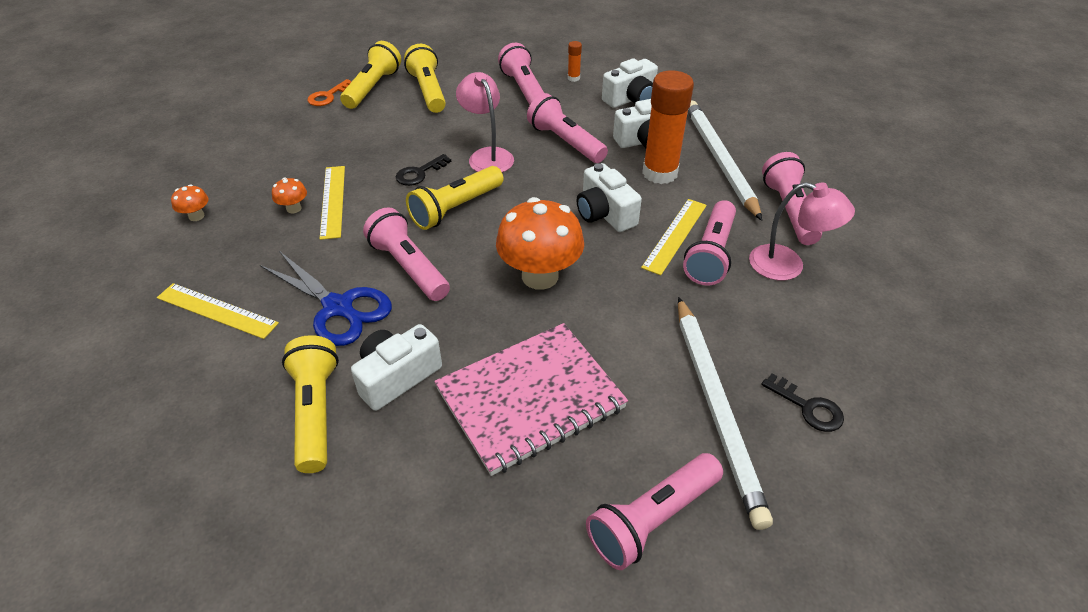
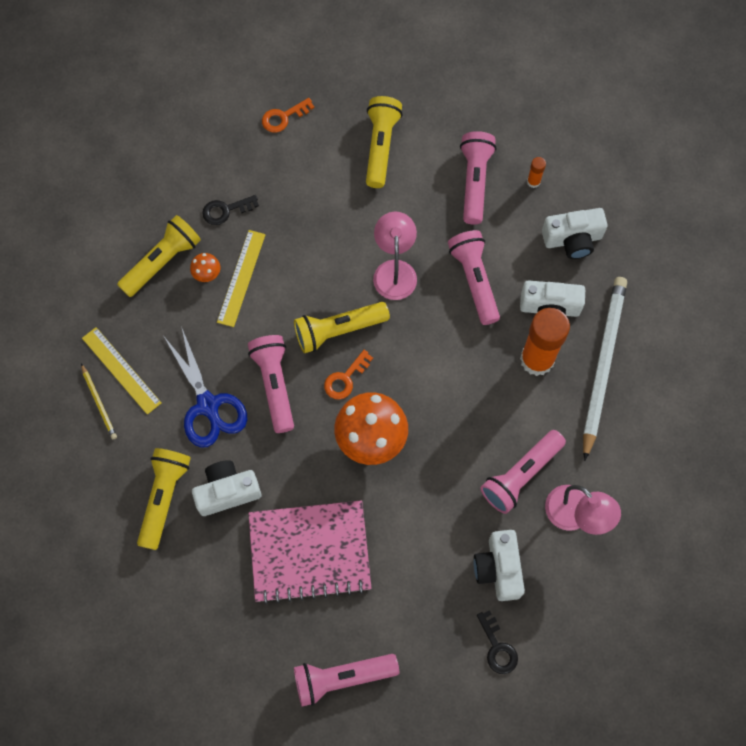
camera: 25 degrees right, 25 degrees up
(196, 216) = (128, 251): orange mushroom -> none
(196, 348) = (99, 403): none -> yellow pencil
(373, 87) = (330, 119): yellow flashlight -> yellow flashlight (162, 261)
(419, 173) = (325, 270): black key -> black key (225, 210)
(483, 240) = (345, 379): none -> orange key
(605, 214) = (460, 390): white camera -> white camera (498, 569)
(675, 235) = (504, 442): yellow ruler -> none
(716, 407) = (433, 618): white pencil -> none
(789, 210) = (622, 455): pink flashlight -> none

